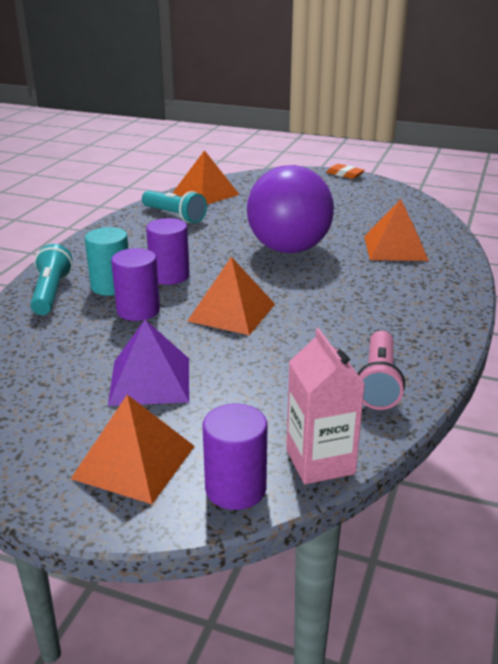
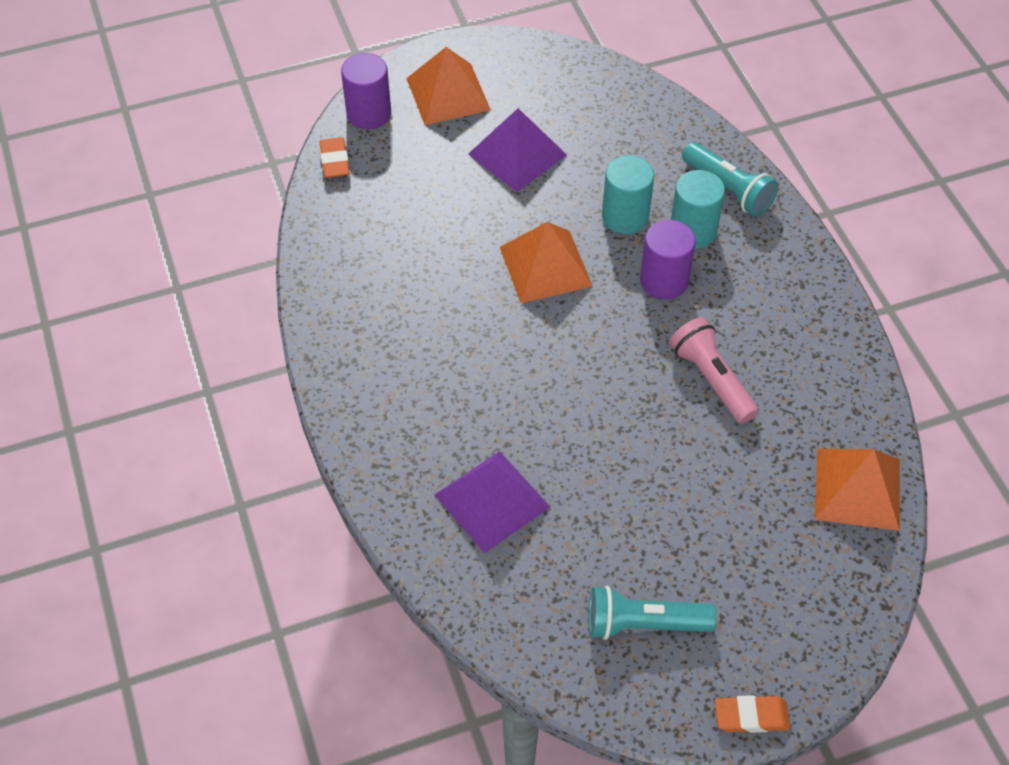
camera: 140 degrees right, 25 degrees up
(138, 310) = (625, 216): purple cylinder -> turquoise cylinder
(175, 216) = (813, 400): turquoise flashlight -> turquoise flashlight (643, 624)
(289, 249) = (605, 413): purple ball -> none
(320, 462) = (334, 161): pink carton -> orange eraser
(379, 383) = (348, 256): pink flashlight -> pink flashlight (711, 379)
(395, 248) = (492, 501): orange pyramid -> purple pyramid

